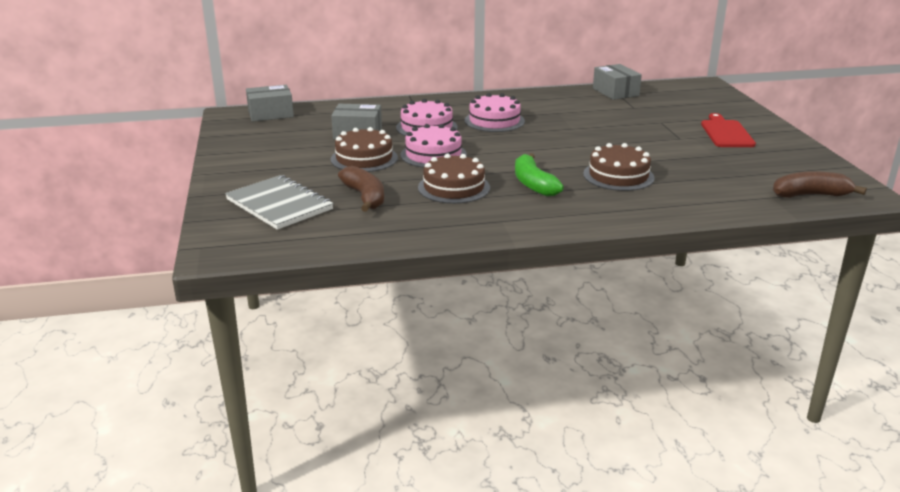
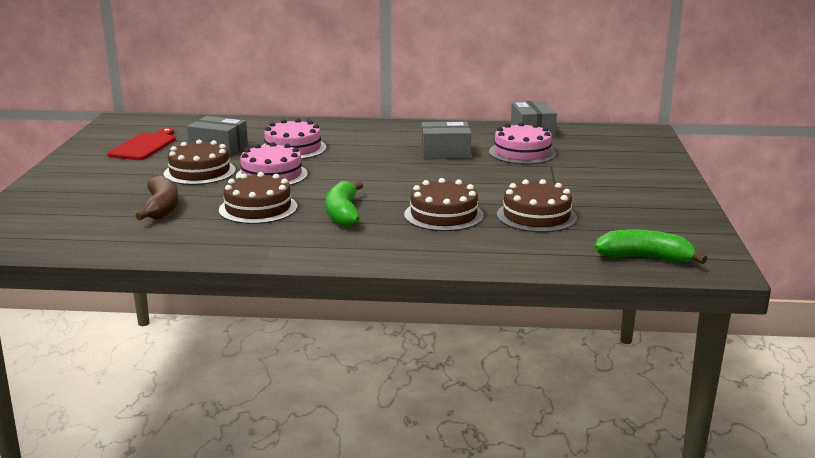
camera: 15 degrees right, 5 degrees down
(270, 114) = (156, 123): grey box -> grey box (445, 153)
(279, 204) = (74, 206): grey notebook -> none
(494, 121) = (369, 148): pink cake -> pink cake (522, 153)
(693, 168) = (536, 216): none -> brown cake
(726, 133) = (615, 184): red cutting board -> red cutting board (144, 146)
(810, 195) = (645, 258): brown banana -> green banana

